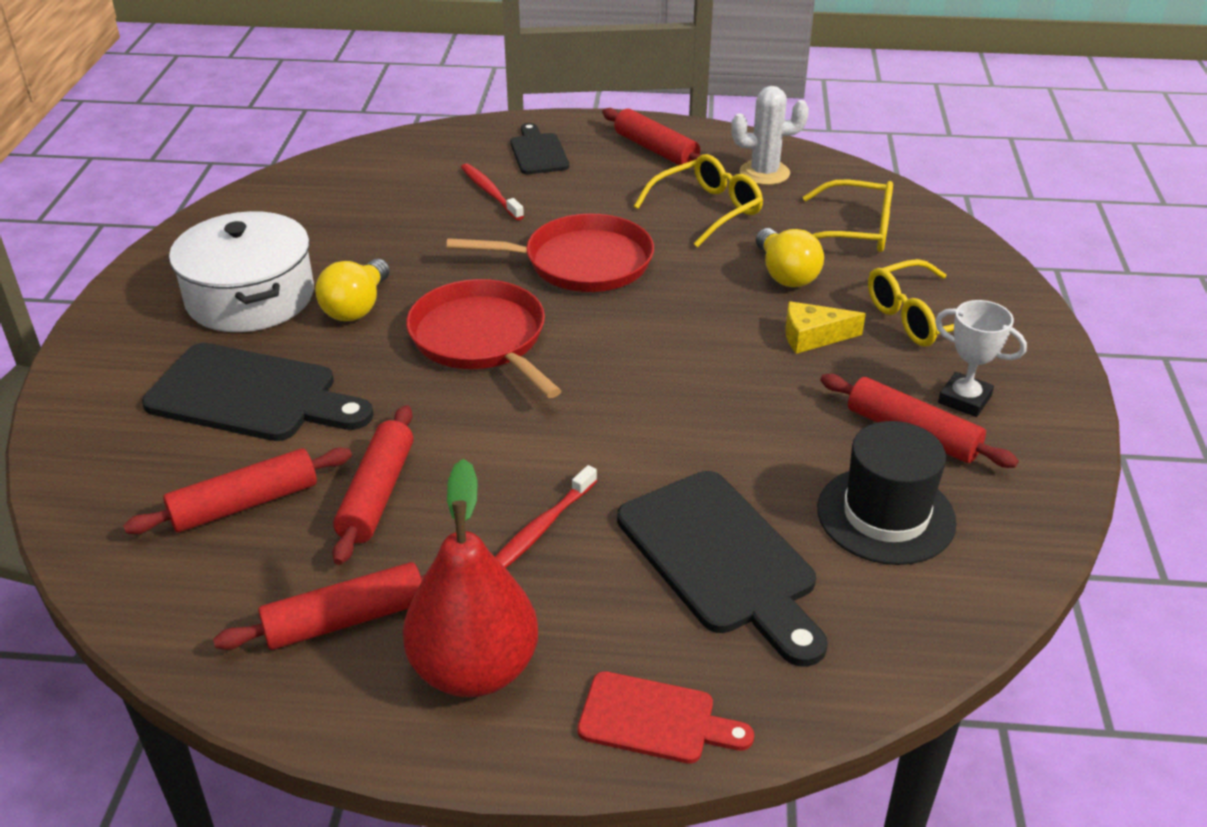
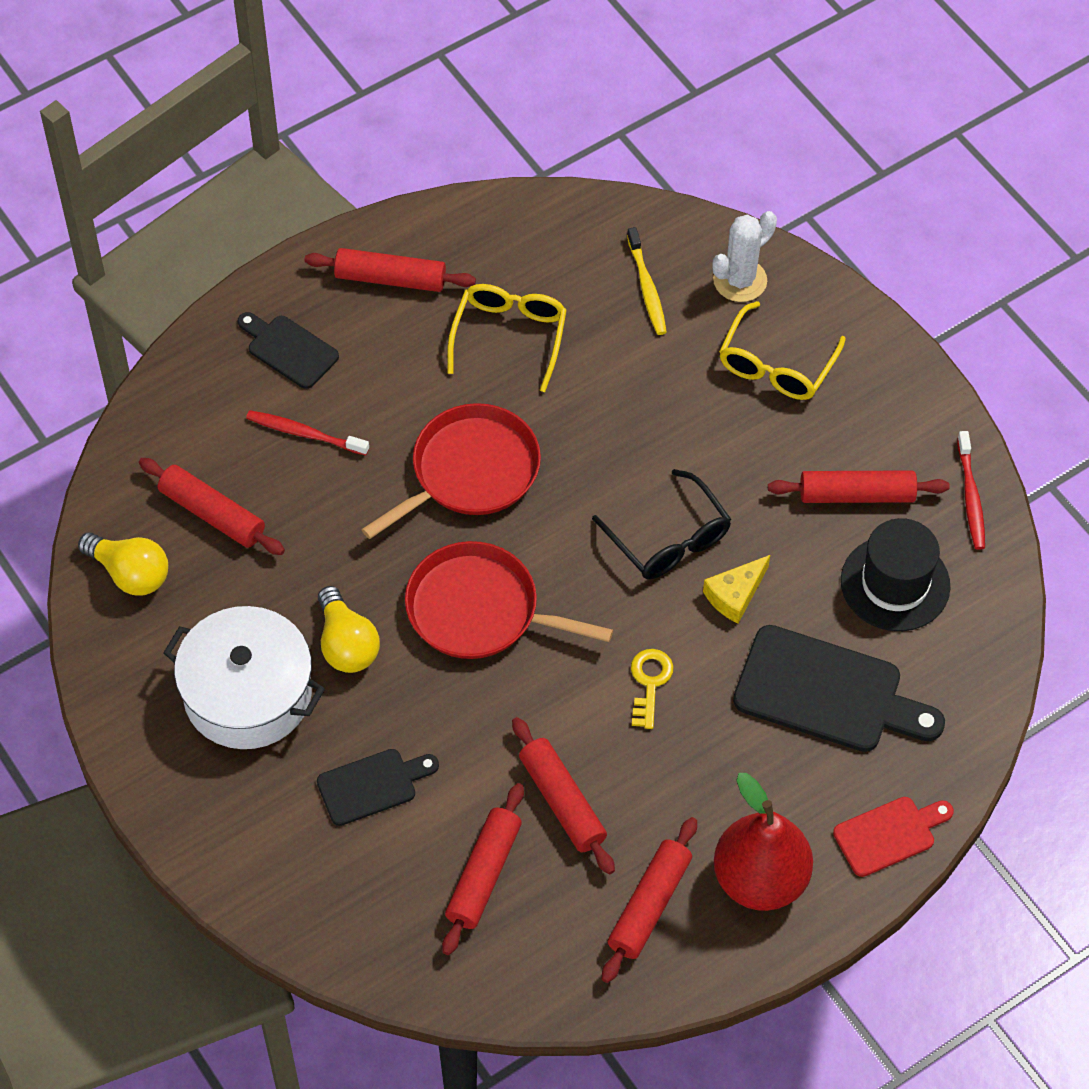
camera: 40 degrees left, 20 degrees up
(251, 396) = (372, 785): black cutting board -> black cutting board, size x0.57
(371, 201) = (212, 514): none -> red rolling pin
(540, 529) = (696, 751): red toothbrush -> red toothbrush (970, 496)
(559, 457) = (649, 682): none -> yellow key
(695, 374) = (668, 538): none -> black glasses
(764, 173) = (512, 253): white cactus -> white cactus (740, 280)
(785, 274) = (638, 379): yellow light bulb -> yellow light bulb (130, 573)
(813, 337) = (716, 439): yellow cheese -> yellow cheese (735, 595)
(854, 230) = (646, 287): yellow glasses -> yellow toothbrush
(964, 399) = (866, 436): white trophy -> none

